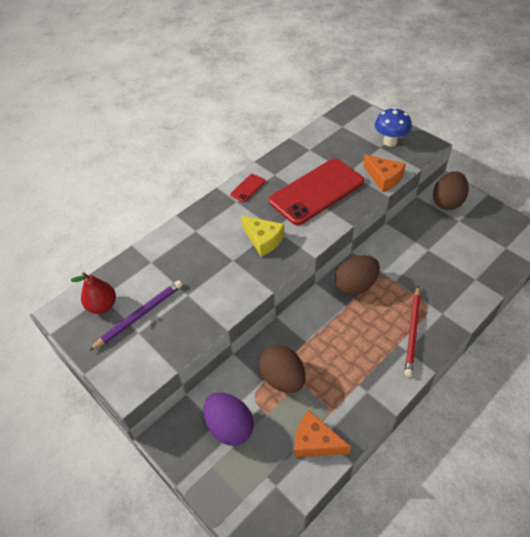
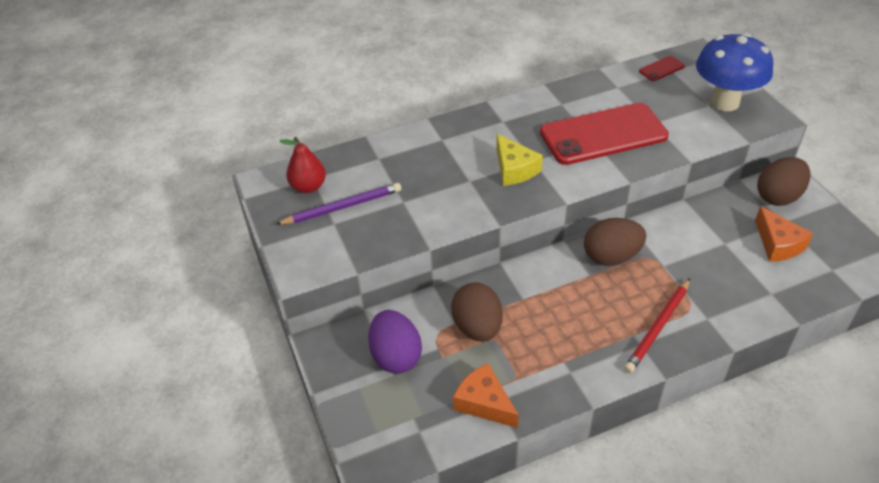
camera: 20 degrees right, 5 degrees down
(248, 188) = (522, 110): red phone -> red phone (661, 69)
(384, 178) = (695, 140): orange cheese -> orange cheese (778, 244)
(390, 142) = (724, 102): blue mushroom -> blue mushroom, size x1.54

